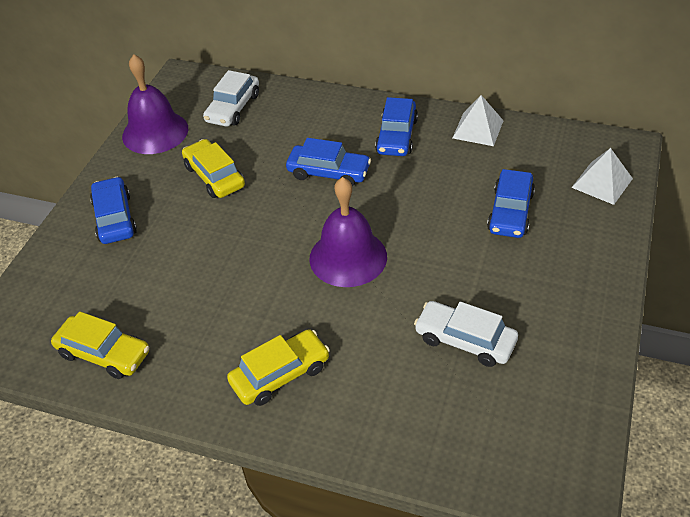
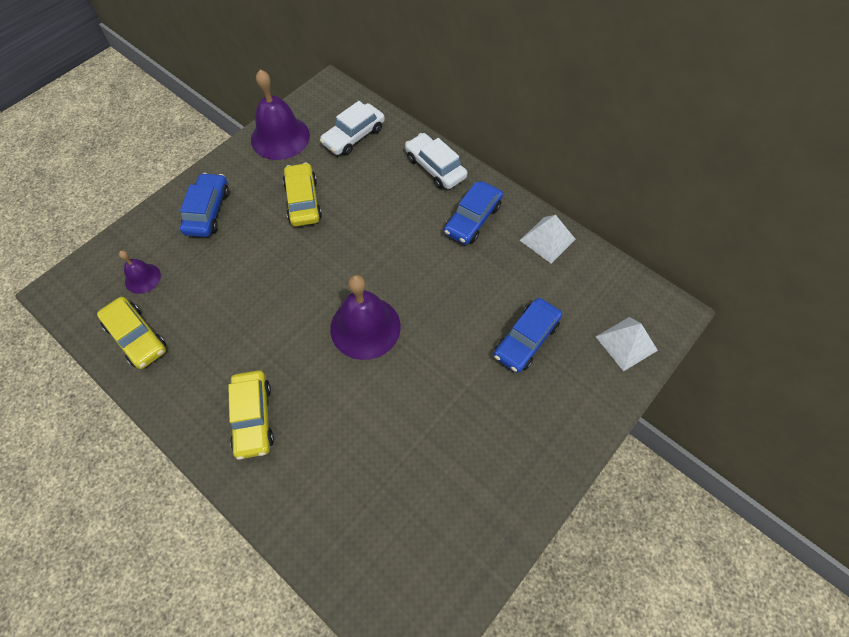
camera: 20 degrees right, 15 degrees up
(77, 300) = (142, 278): none -> purple bell
(280, 374) = (253, 417): yellow car -> yellow car turned 90 degrees clockwise
(328, 172) = (395, 234): blue car -> none
(465, 340) = (414, 453): white car -> white car (435, 167)

